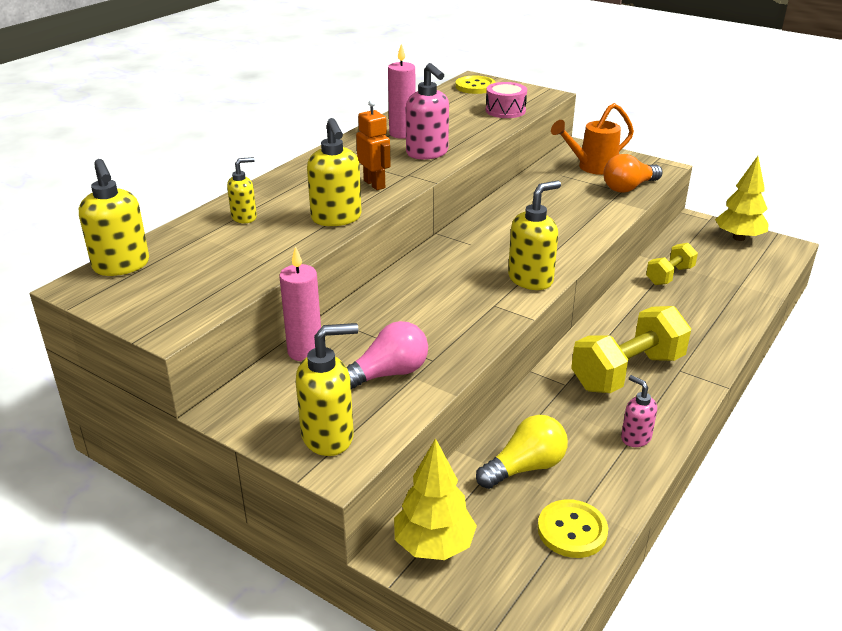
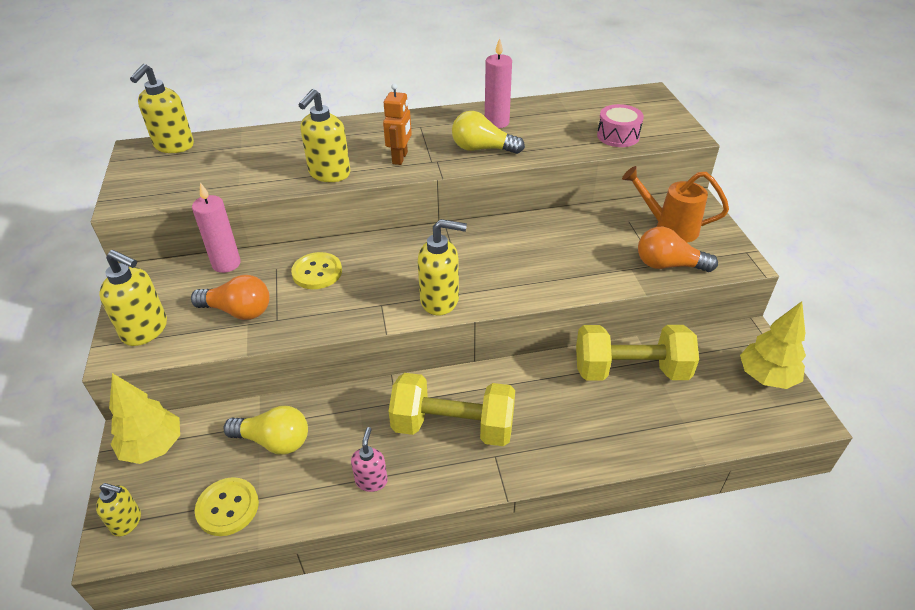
camera: 45 degrees right, 10 degrees up
(244, 217) = (284, 144): yellow soap dispenser -> yellow soap dispenser (127, 522)
(387, 374) = (238, 311): pink light bulb -> orange light bulb
(427, 153) = (482, 149): pink soap dispenser -> yellow light bulb
(475, 86) = (636, 101): yellow button -> yellow button (317, 272)
(669, 275) = (630, 370): yellow dumbbell -> yellow dumbbell, size x1.78

